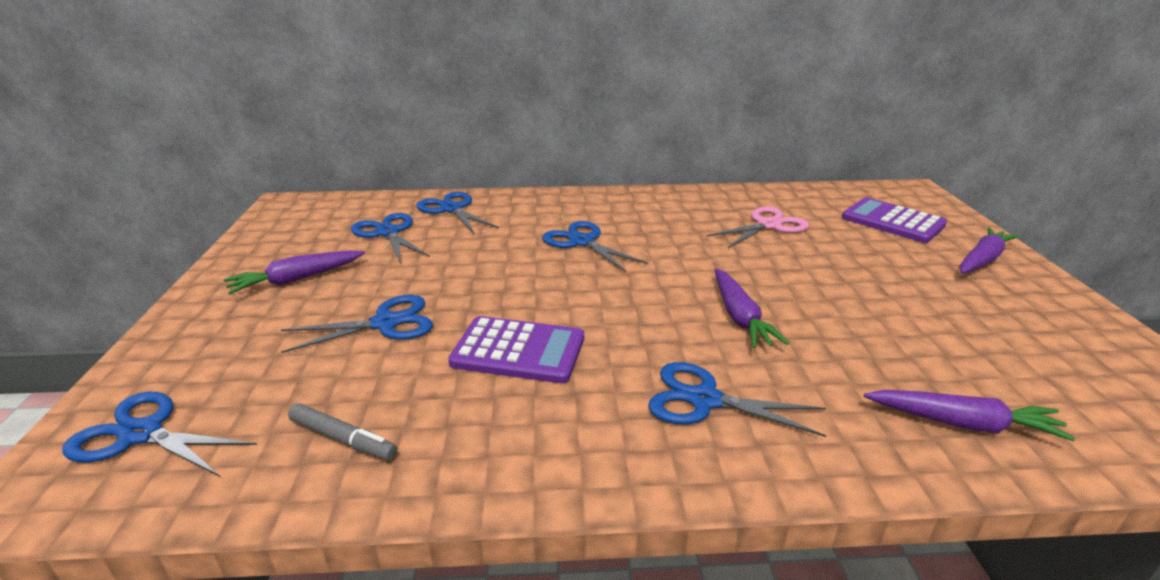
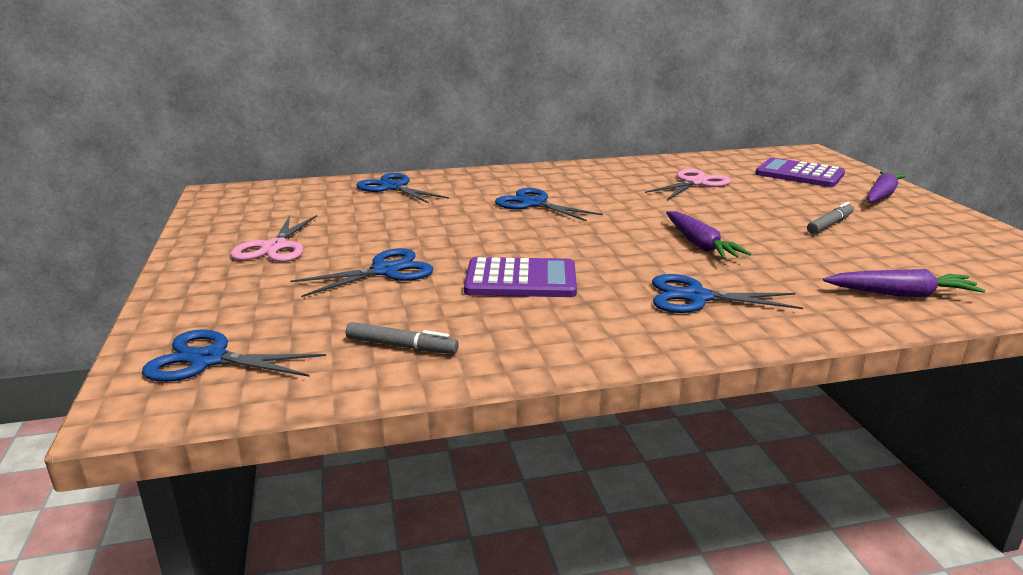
camera: 10 degrees left, 5 degrees down
(296, 279) = (274, 247): purple carrot -> pink scissors
(388, 233) = (341, 208): blue scissors -> none
(905, 299) = (829, 224): none -> grey marker

